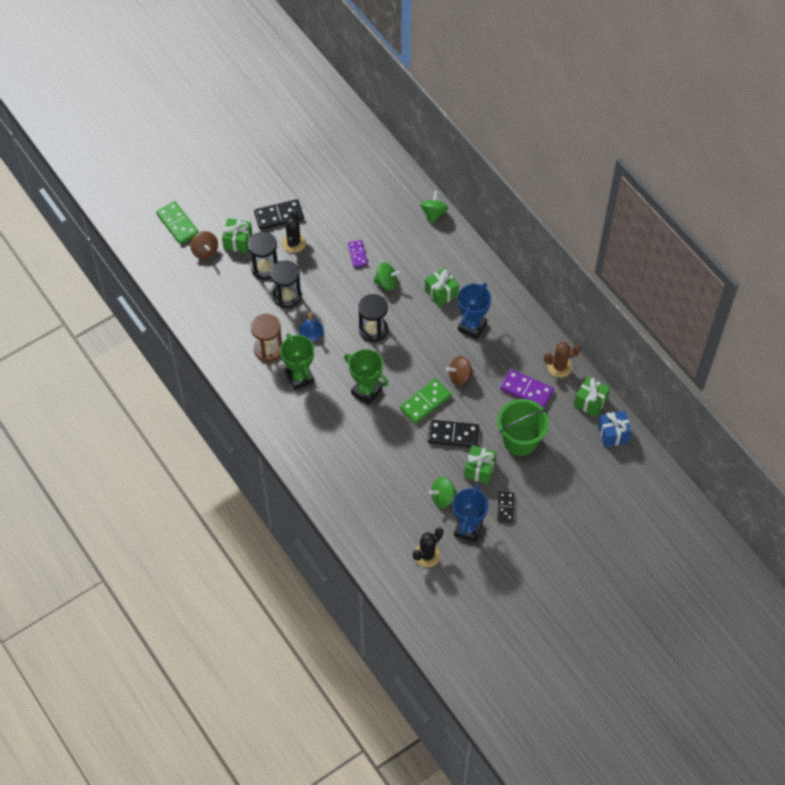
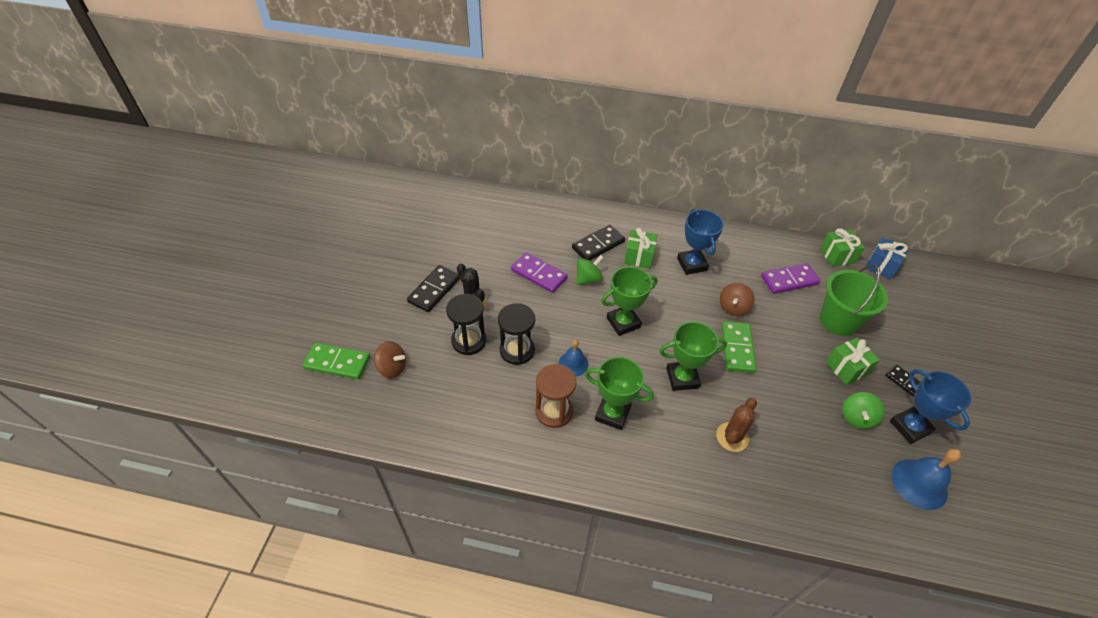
camera: 45 degrees left, 10 degrees down
(238, 241) = (417, 336): green gift -> none
(357, 254) = (539, 274): purple domino -> purple domino, size x1.59
(373, 329) = (623, 322): black hourglass -> green trophy
(427, 555) = (919, 483): black cactus -> blue bell
(433, 213) = (562, 207): green spinning top -> none
(453, 435) = (791, 357): black domino -> black domino (598, 245)
(559, 367) = (785, 248): brown cactus -> brown cactus (732, 437)

